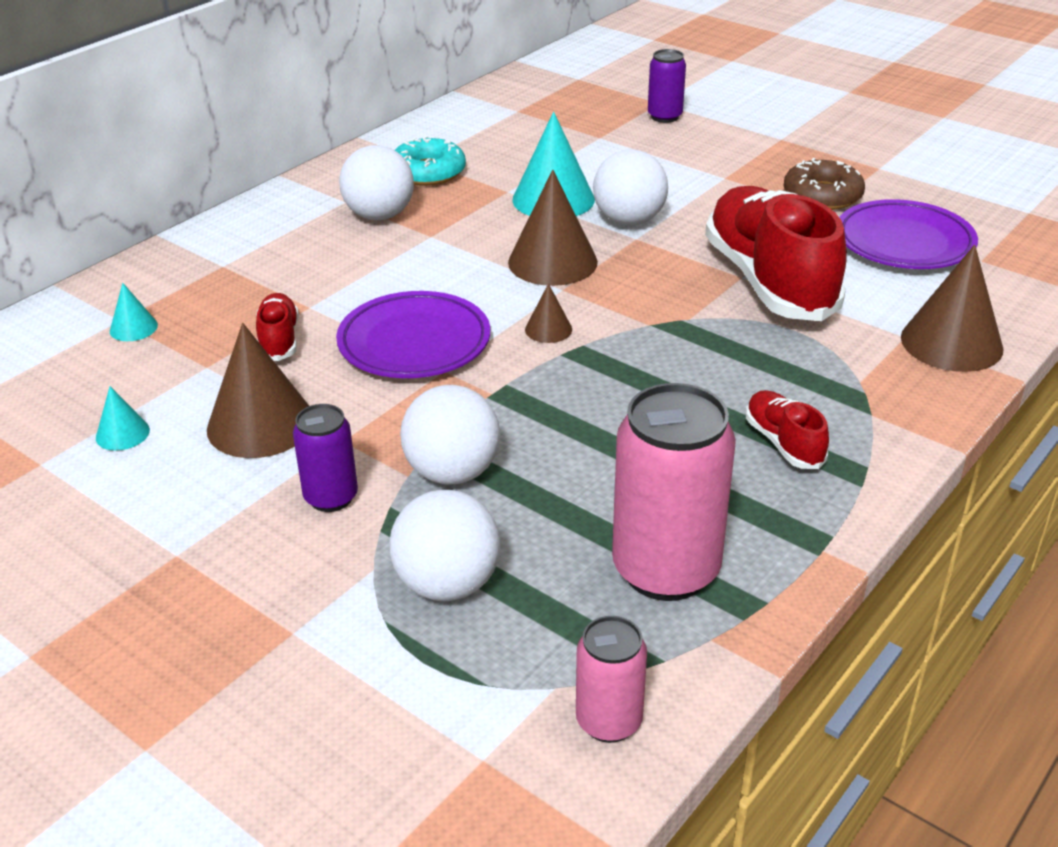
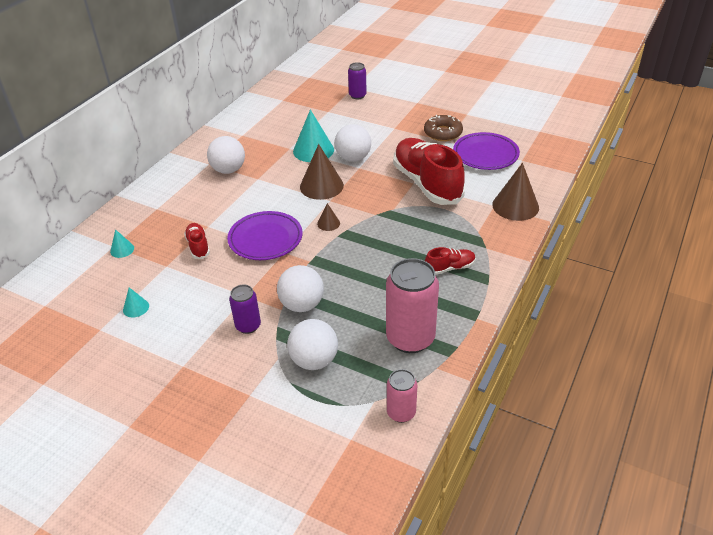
camera: 10 degrees left, 5 degrees up
(261, 424) = (203, 293): brown cone -> none
(428, 172) = (246, 142): turquoise donut -> none
(783, 443) = (450, 268): red shoe -> red shoe turned 105 degrees clockwise

